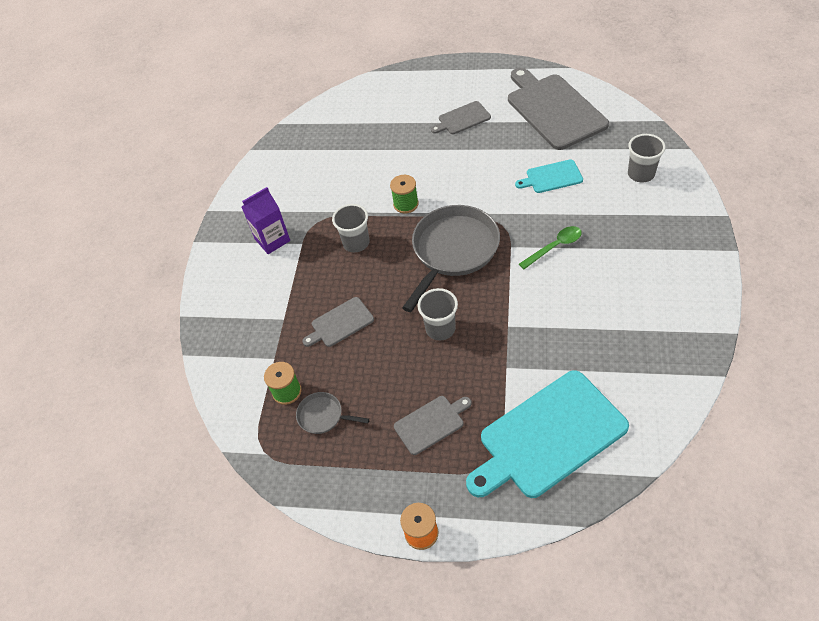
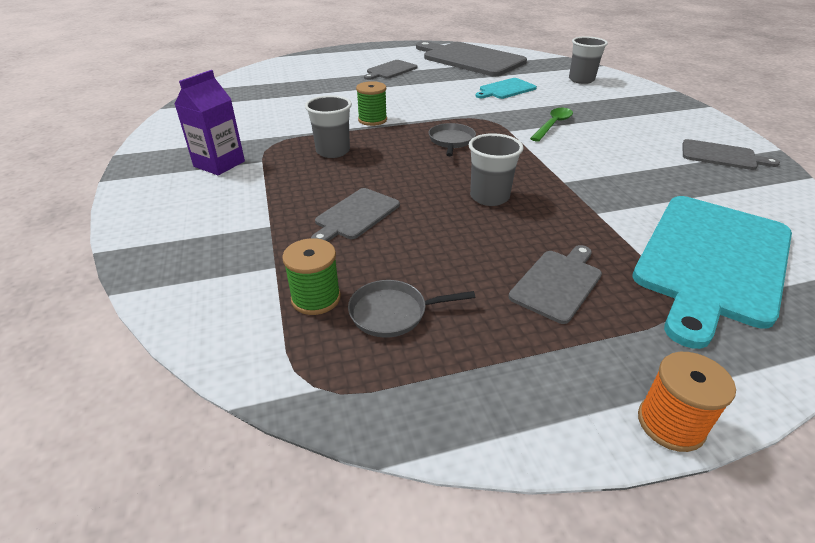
camera: 30 degrees left, 15 degrees down
(453, 250) = (451, 141): grey pan -> grey pan, size x0.46
(670, 328) = (721, 155): none -> grey cutting board

